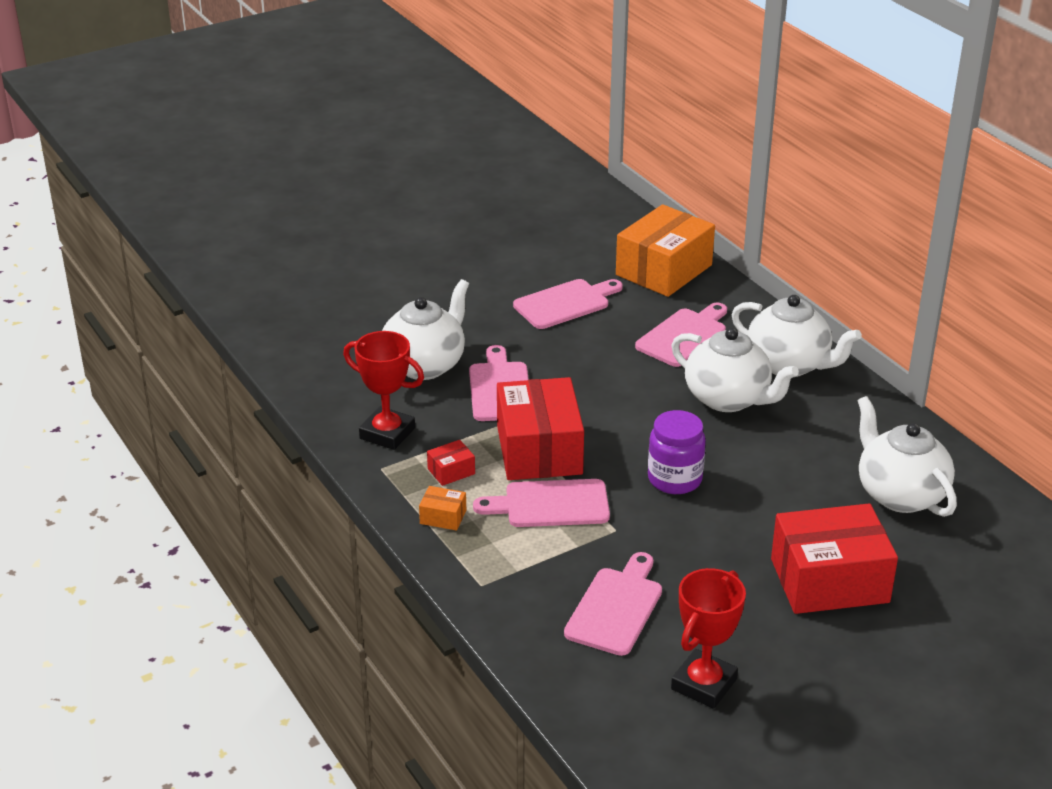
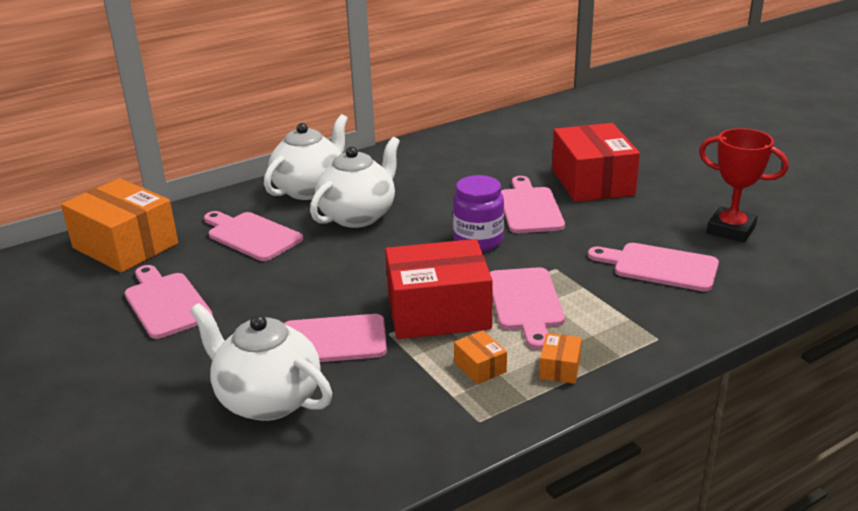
camera: 90 degrees left, 5 degrees down
(387, 433) = (410, 421): red trophy -> none
(451, 471) = (480, 367): red box -> orange box
(753, 522) = (530, 208): none -> pink cutting board
(900, 494) = (485, 155): white teapot -> none

